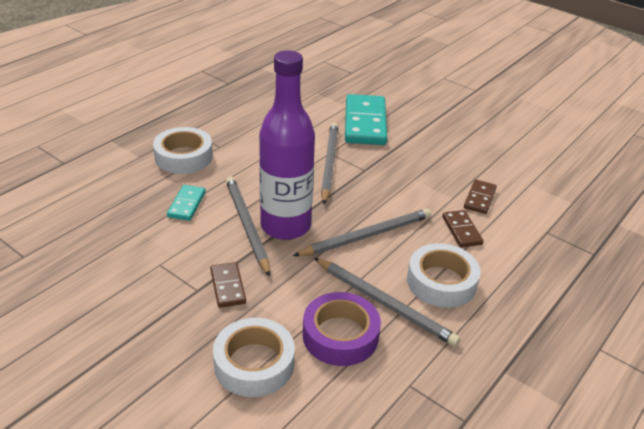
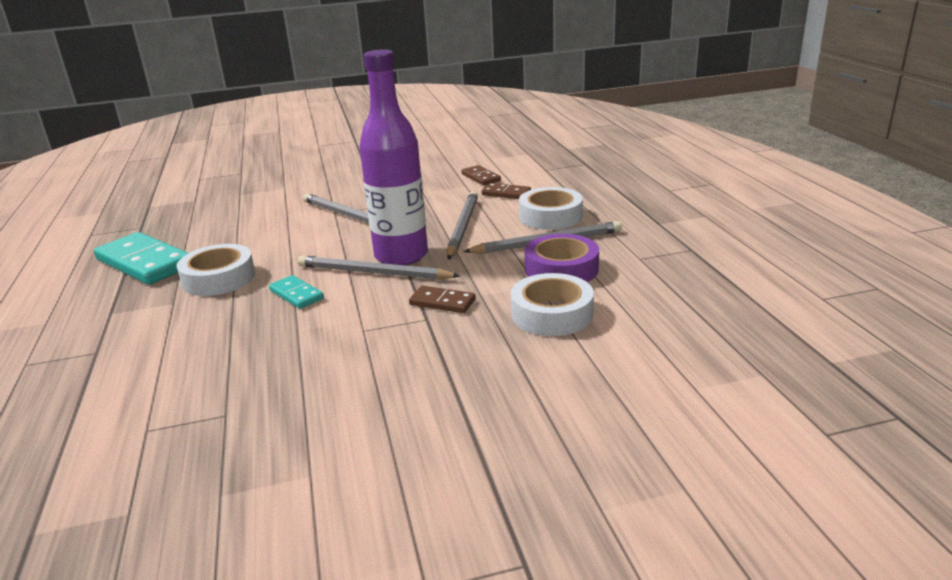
camera: 50 degrees left, 10 degrees down
(365, 123) = (321, 188): turquoise domino -> turquoise domino (145, 263)

